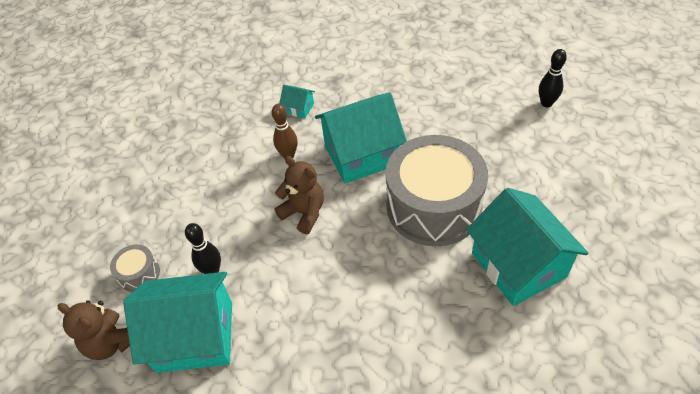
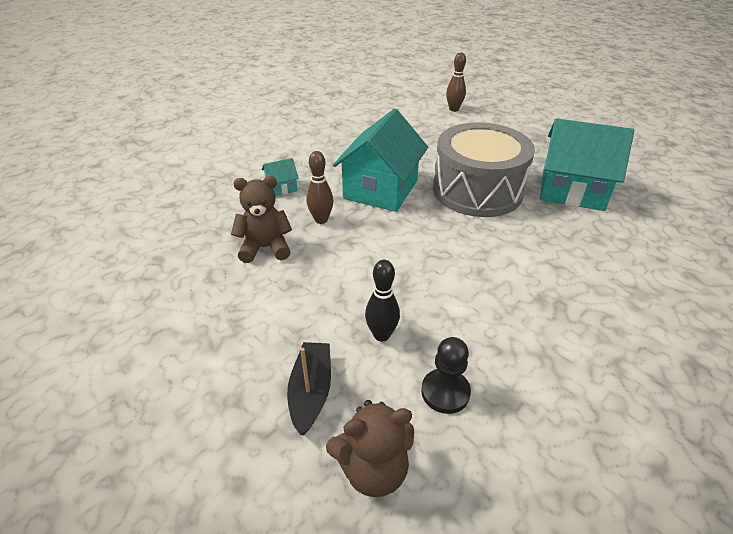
camera: 50 degrees left, 10 degrees down
(139, 274) = (311, 392): grey drum -> black boat
(195, 336) = (445, 392): turquoise house -> black pawn
(304, 213) = (395, 247): brown teddy bear -> brown teddy bear (265, 247)
(546, 103) = (454, 109): black bowling pin -> brown bowling pin

